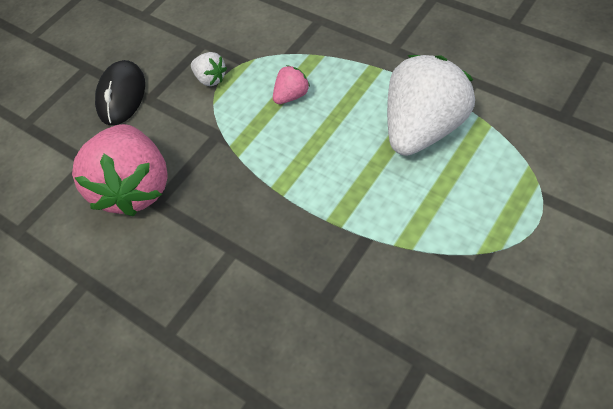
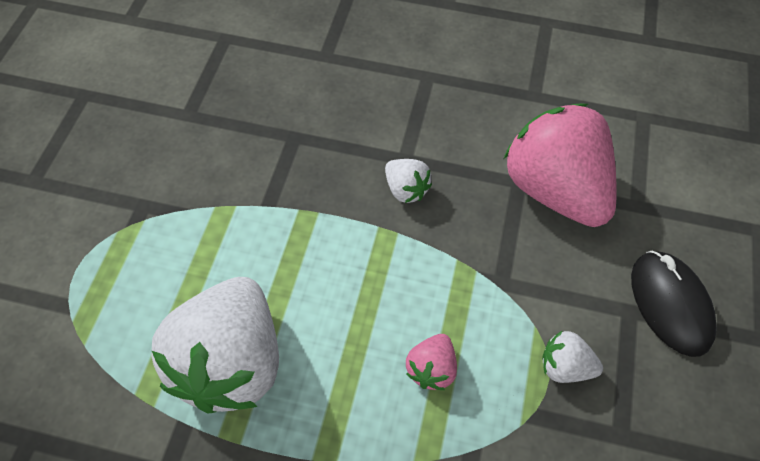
camera: 150 degrees right, 0 degrees up
(247, 220) = (406, 190): none -> white strawberry

